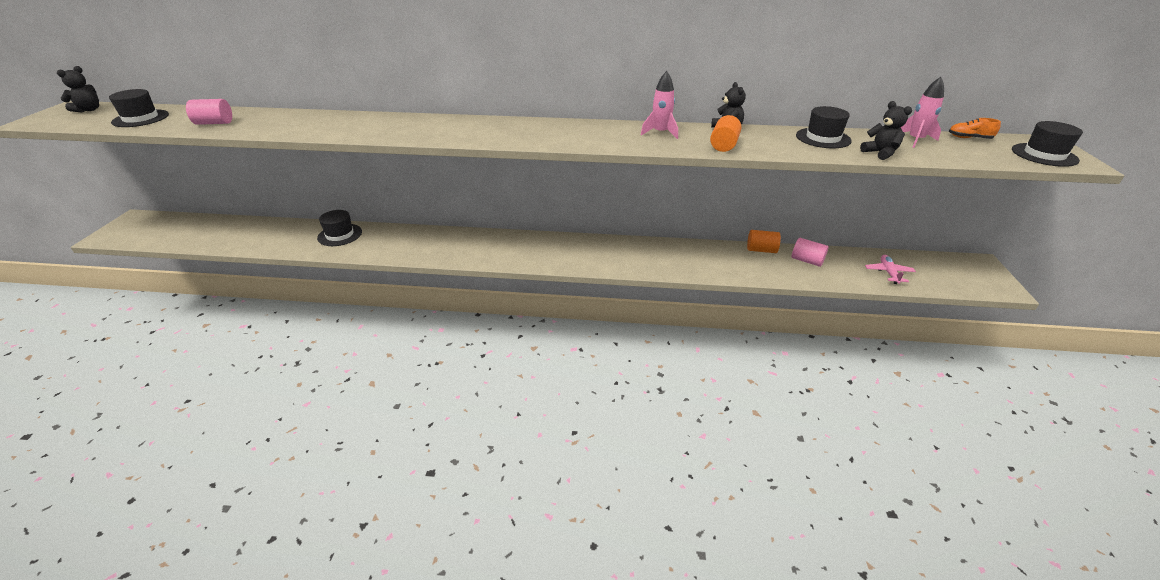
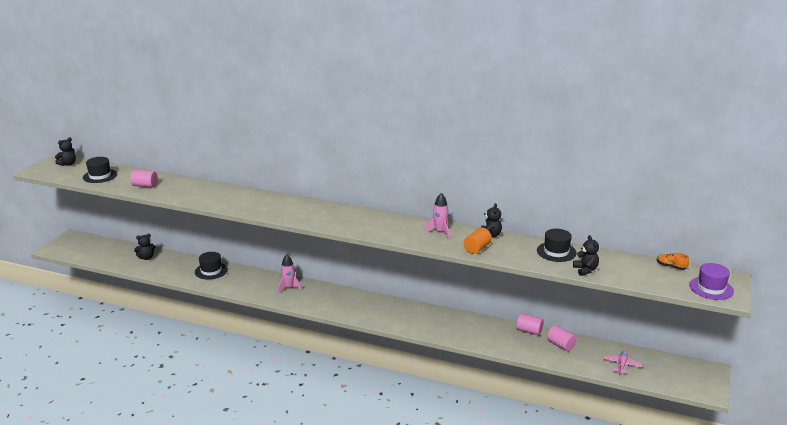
camera: 15 degrees right, 10 degrees down
(246, 230) = (146, 258): none -> black teddy bear
(761, 250) = (529, 331): orange cylinder -> pink cylinder
(915, 140) = (626, 263): pink rocket -> pink rocket (289, 288)
(1044, 155) = (711, 288): black hat -> purple hat

